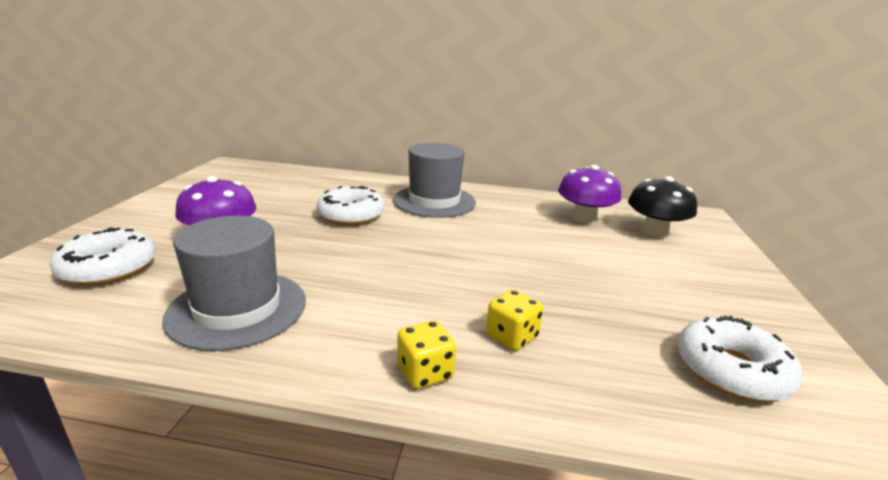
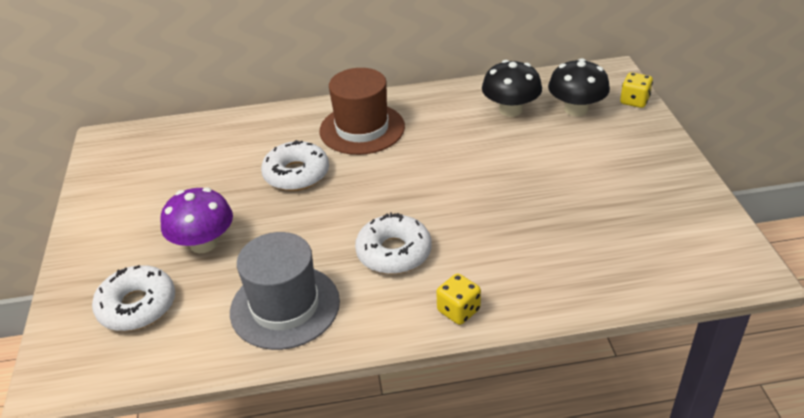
camera: 15 degrees left, 15 degrees up
(434, 201) = (362, 129): grey hat -> brown hat
(511, 337) = (502, 261): yellow dice -> yellow dice (634, 101)
(584, 218) = (510, 110): purple mushroom -> black mushroom
(731, 370) = (655, 240): white donut -> white donut (394, 252)

